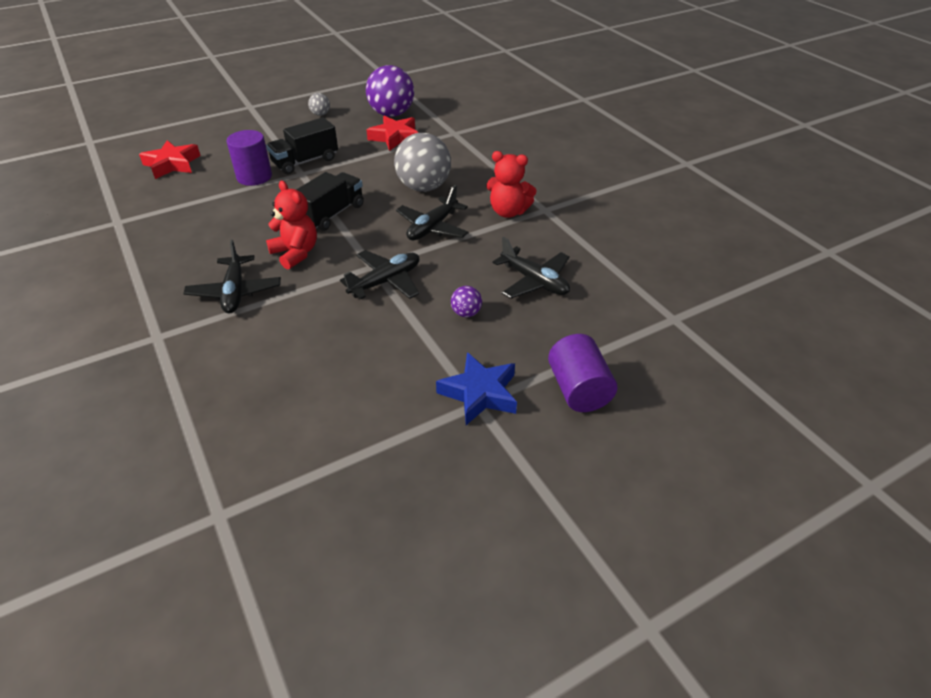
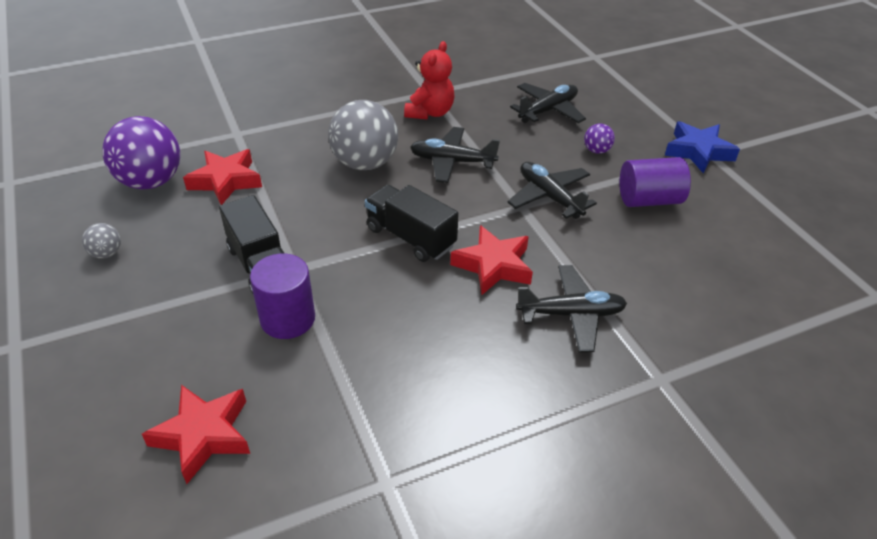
camera: 85 degrees left, 0 degrees up
(296, 253) = (493, 265): red teddy bear -> red star
(432, 227) = (452, 162): black plane -> black plane turned 150 degrees clockwise
(578, 390) = (683, 107): purple cylinder -> purple cylinder (649, 200)

